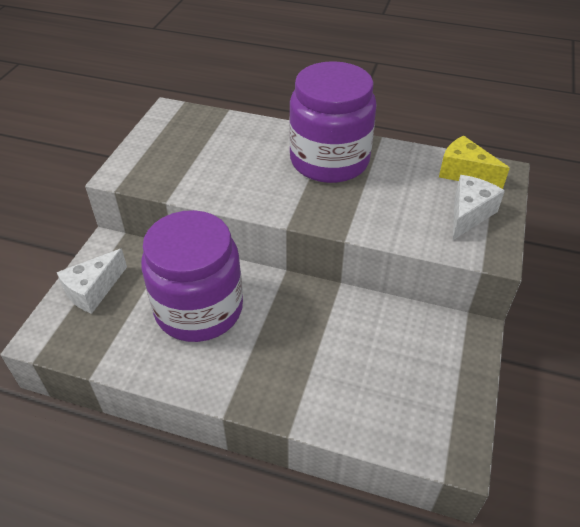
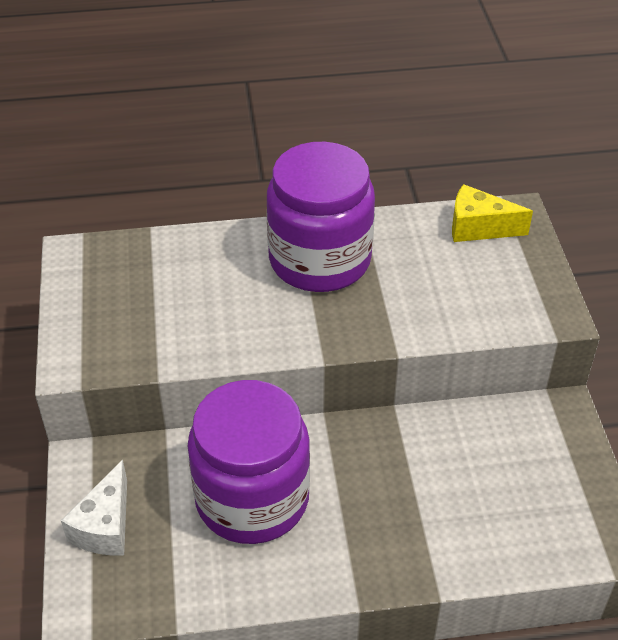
camera: 25 degrees left, 0 degrees up
(469, 214) = (510, 278): white cheese -> none

